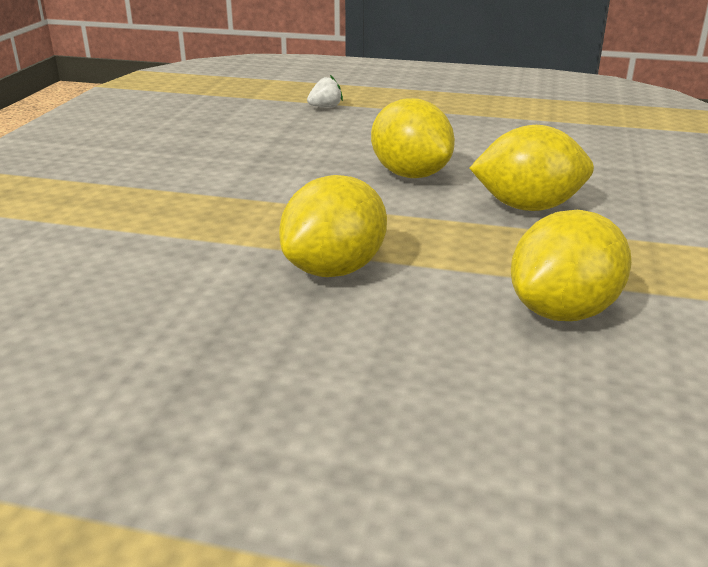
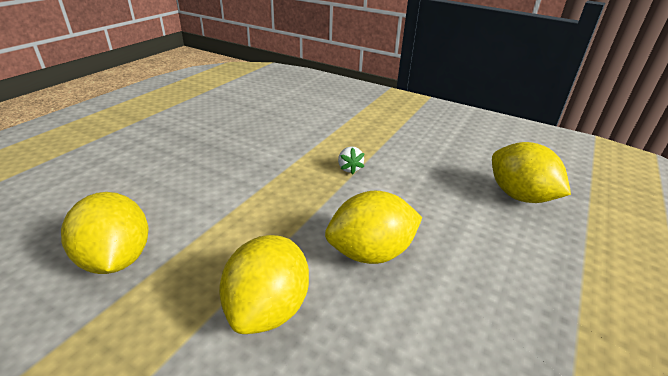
camera: 105 degrees right, 5 degrees up
(325, 107) = (568, 241): white strawberry -> white strawberry (349, 168)
(335, 269) = (242, 184): yellow lemon -> yellow lemon (519, 196)

